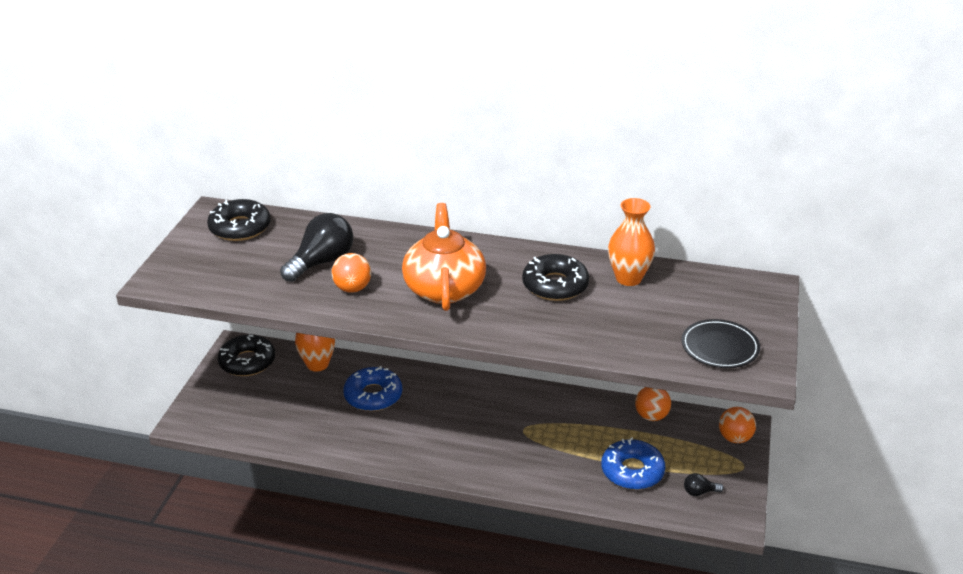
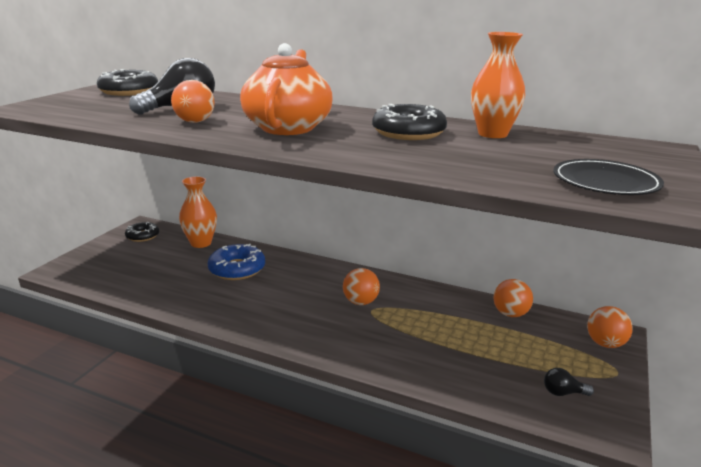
camera: 10 degrees right, 10 degrees down
(247, 362) = (143, 236): black donut -> black donut, size x0.64
(510, 421) = (360, 302): none -> orange ball
(632, 471) = (483, 361): blue donut -> none

